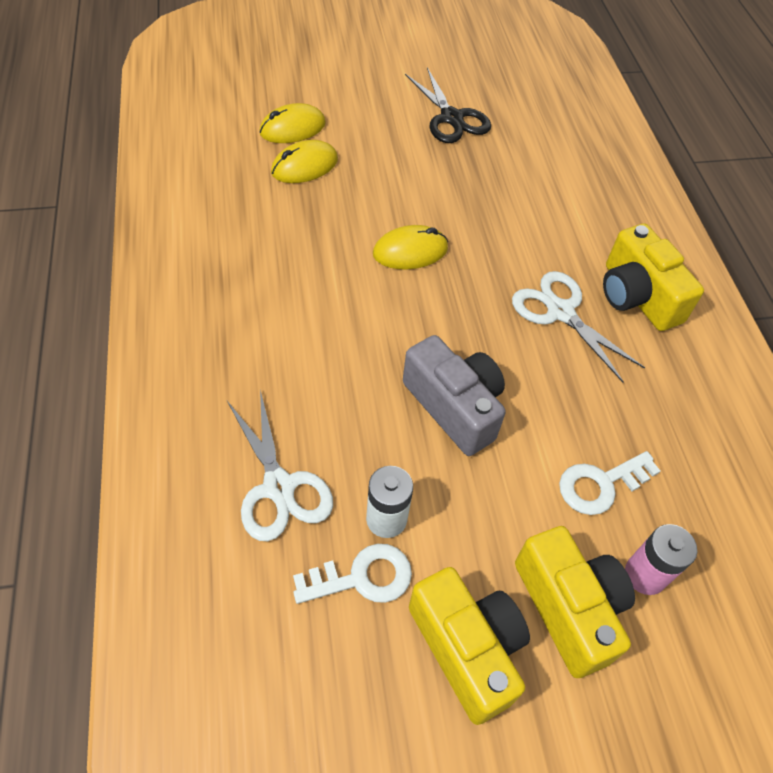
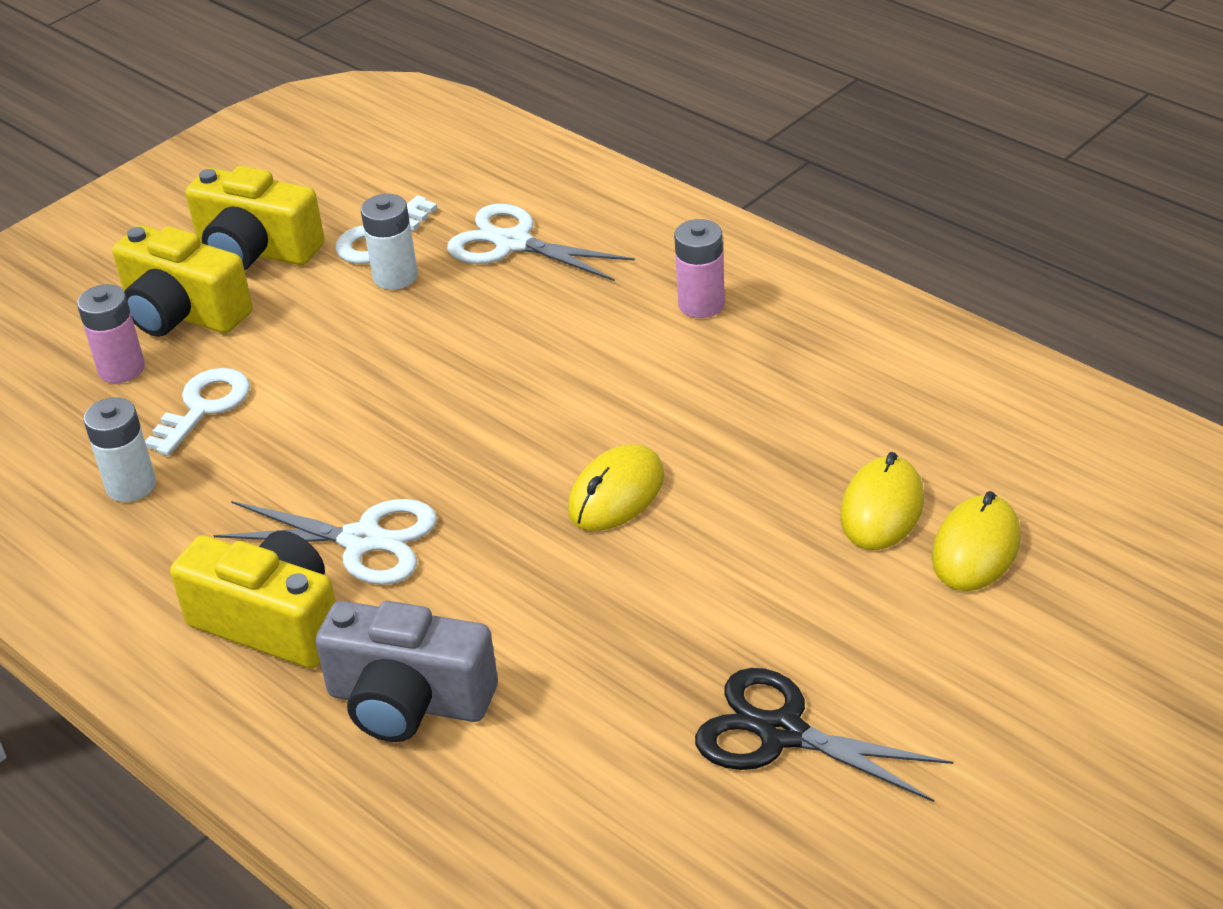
camera: 150 degrees right, 15 degrees down
(233, 336) = (701, 304): none -> pink battery
(454, 407) = (408, 381): grey camera -> grey camera (409, 701)
(680, 447) = (131, 485): none -> white battery

